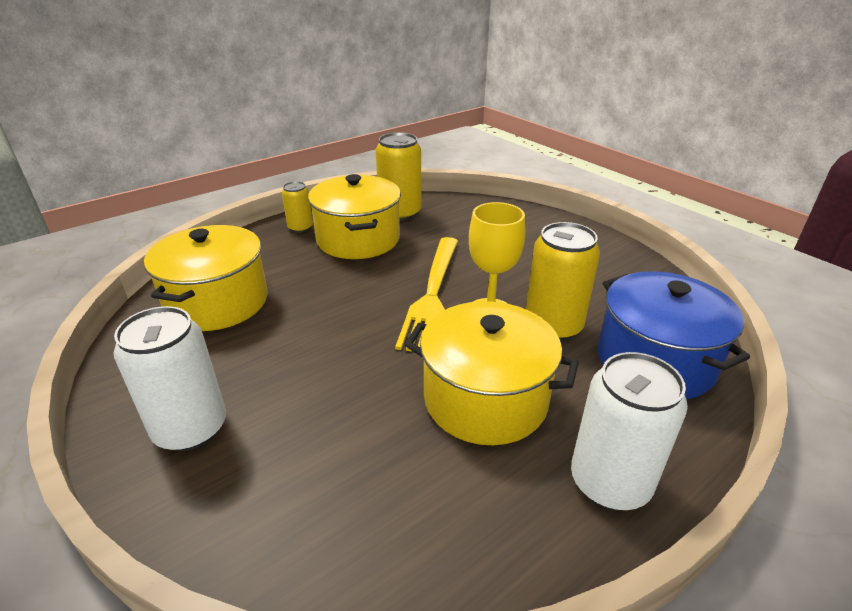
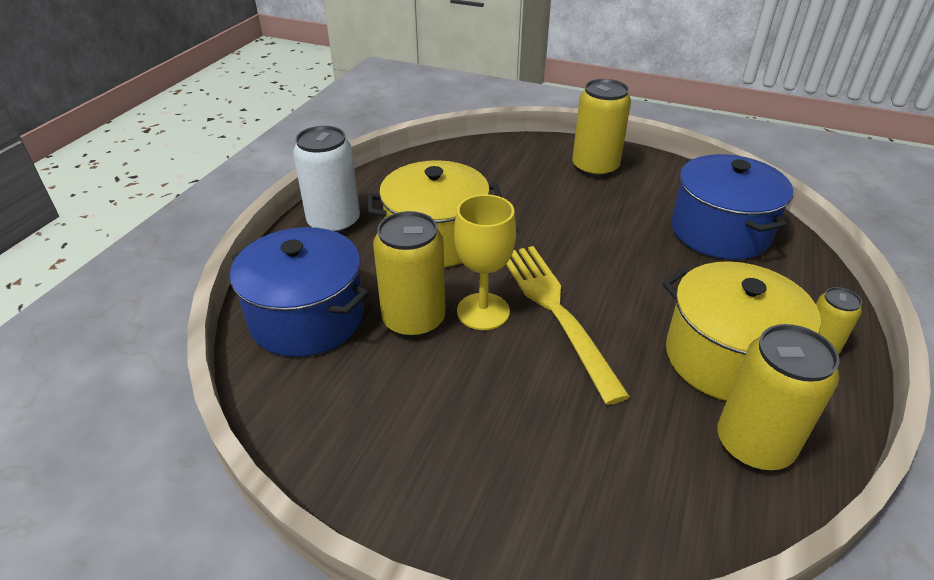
camera: 150 degrees right, 5 degrees up
(191, 428) = (595, 168): white can -> yellow can
(217, 302) = (720, 231): yellow pot -> blue pot

